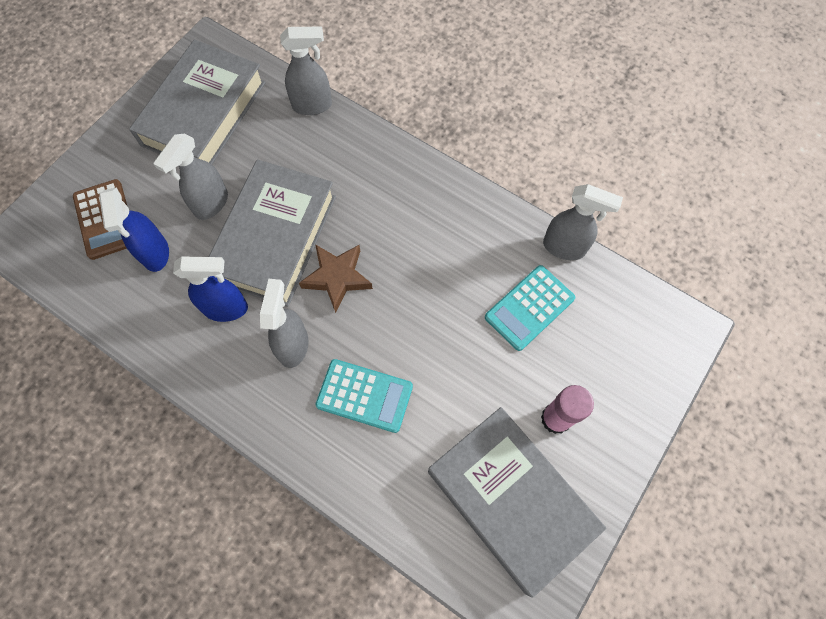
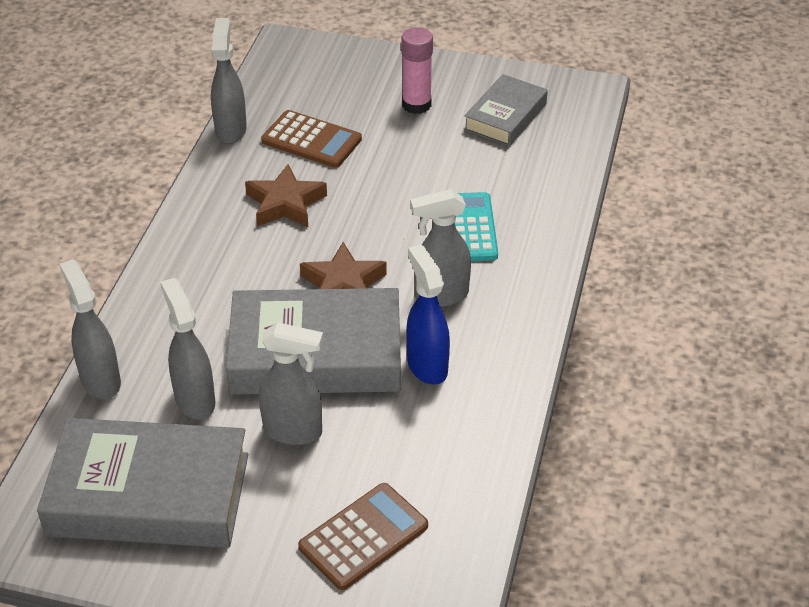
camera: 110 degrees left, 25 degrees down
(155, 253) = (388, 460): blue spray bottle -> none
(269, 154) = (195, 400): none -> grey spray bottle
(451, 263) = (285, 203): none -> brown star
(510, 499) = (505, 117): grey book -> grey book, size x0.57
(529, 308) = (311, 140): turquoise calculator -> brown calculator

